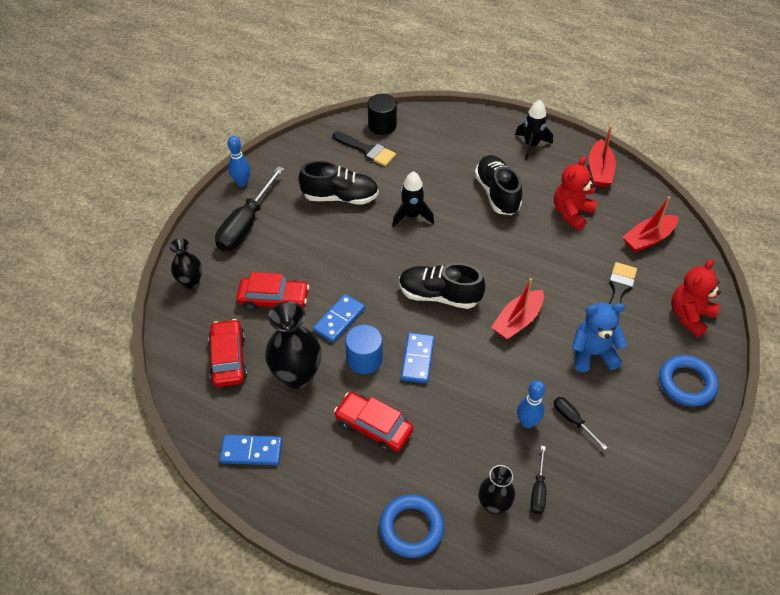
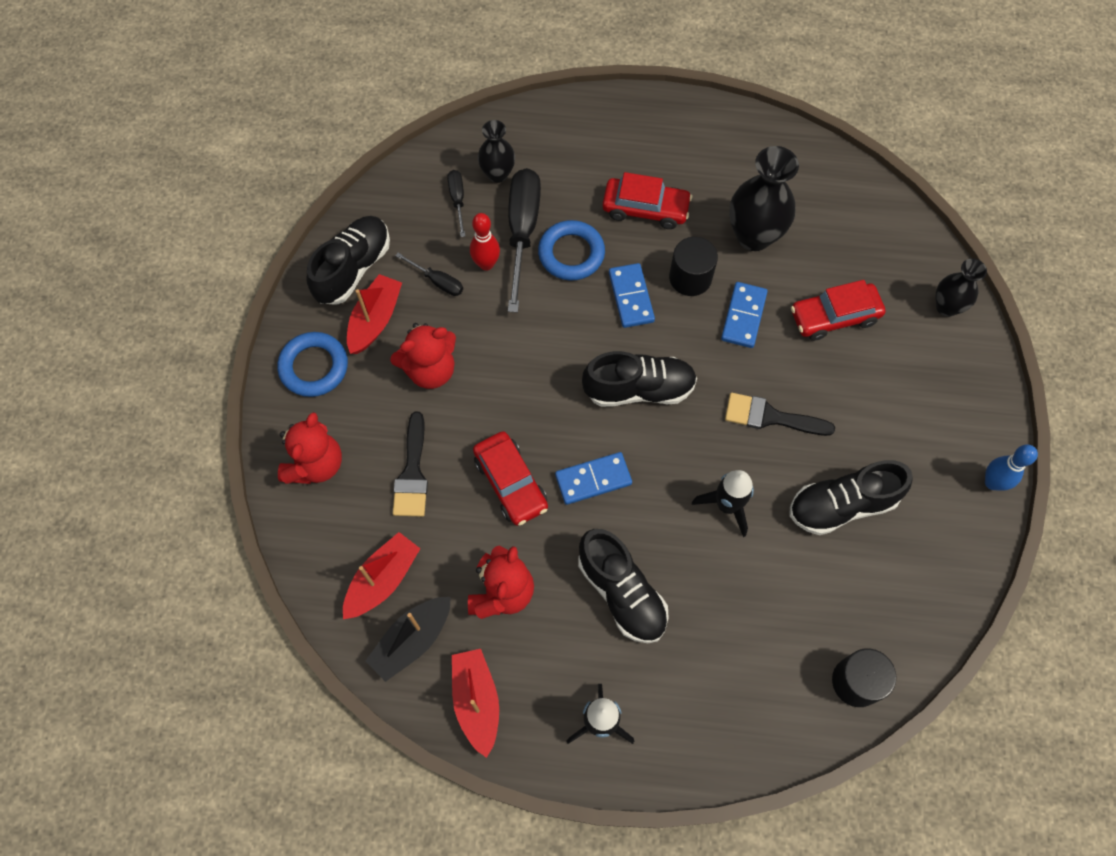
camera: 160 degrees right, 15 degrees up
(228, 359) = (838, 230): red car -> red car (511, 483)
(246, 224) = (939, 414): black screwdriver -> black screwdriver (522, 232)
(251, 451) = (754, 148): blue domino -> blue domino (593, 479)
(364, 359) = (690, 278): blue cylinder -> black cylinder
(367, 150) = (852, 614): black brush -> black brush (770, 417)
(411, 528) = (568, 131): blue ring -> blue ring (571, 253)
(517, 321) = (531, 385): red boat -> red boat (375, 320)
(527, 422) = (486, 264): blue bowling pin -> red bowling pin
(592, 353) = (430, 370): blue teddy bear -> red teddy bear
(633, 206) = (412, 640): none -> black boat
(645, 455) = (353, 268): none -> black shoe

